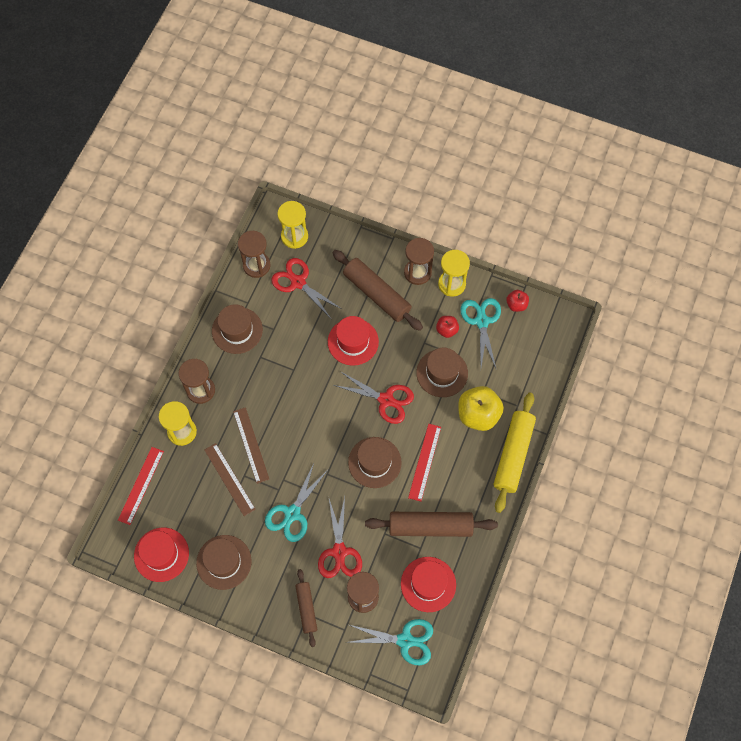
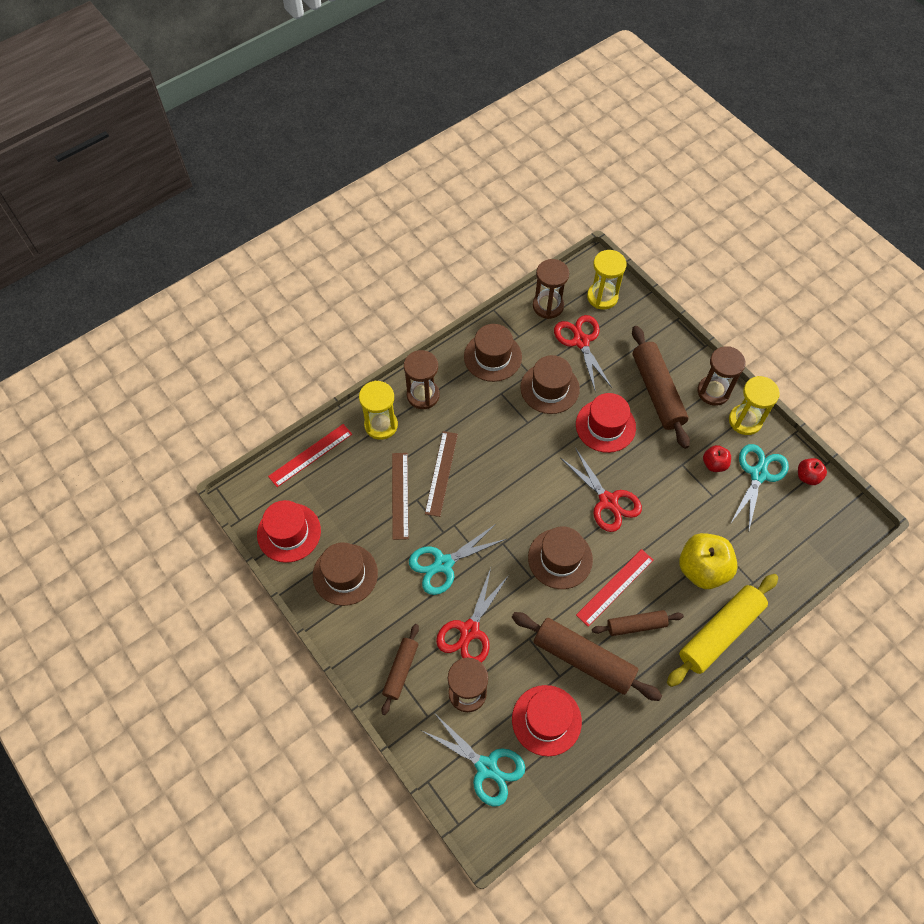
camera: 30 degrees right, 5 degrees down
(442, 373) = (685, 505): brown hat -> brown hat (549, 388)
(454, 481) = (636, 625): none -> brown rolling pin

